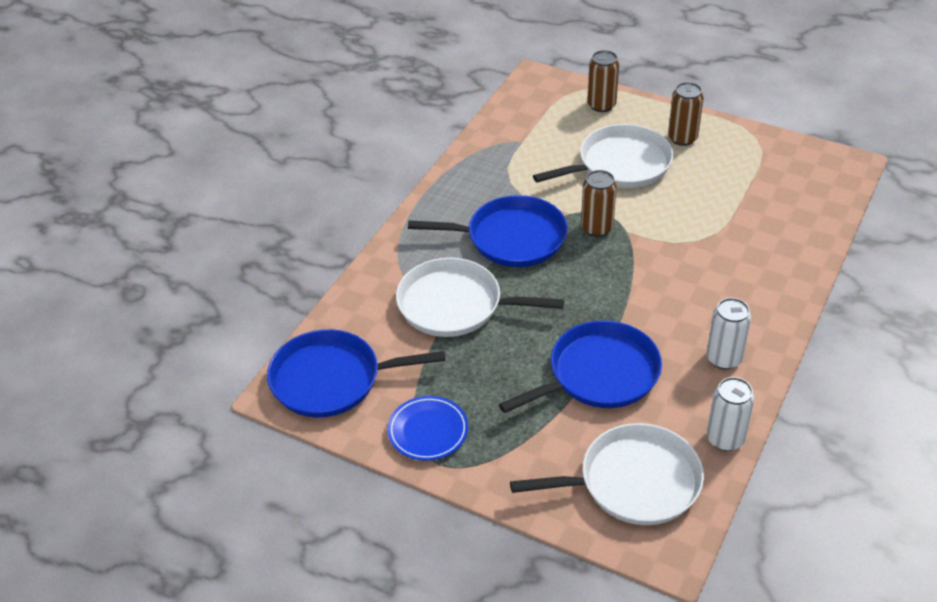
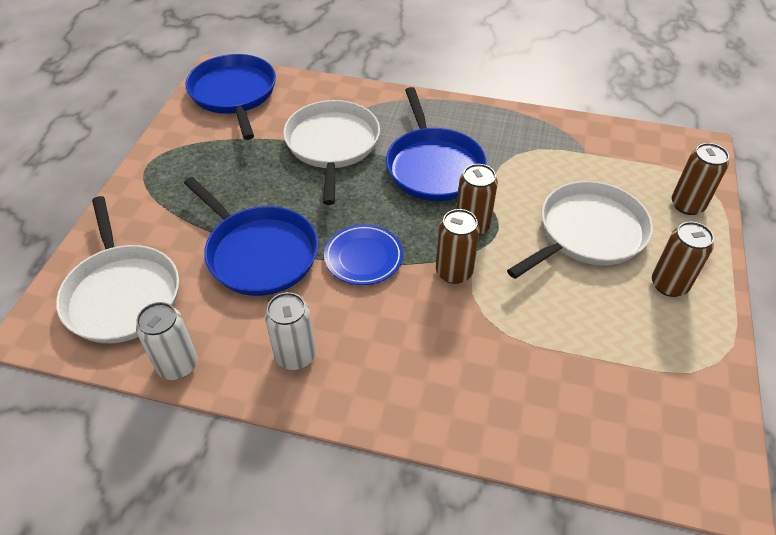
camera: 75 degrees right, 5 degrees up
(428, 431) = (181, 153): blue plate -> blue plate (363, 257)
(620, 164) = (587, 233): white pan -> white pan turned 90 degrees counterclockwise
(648, 249) = (454, 272): none -> brown can

